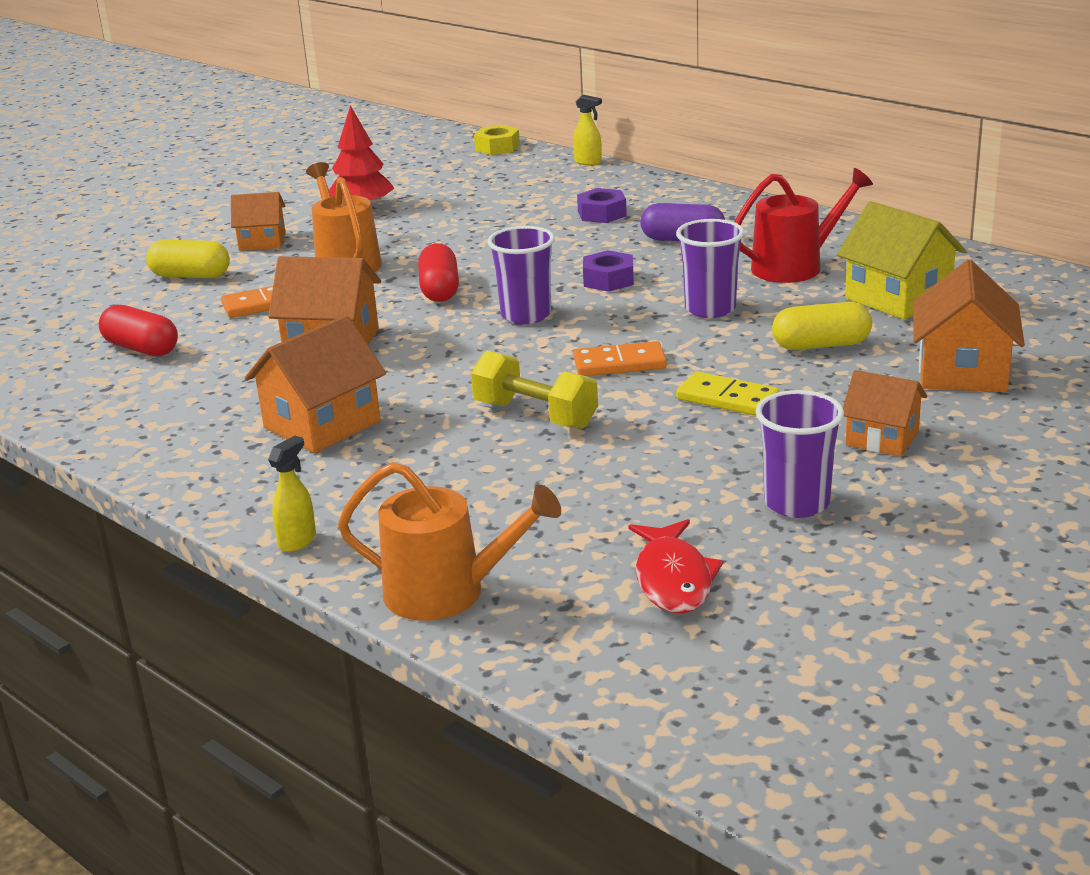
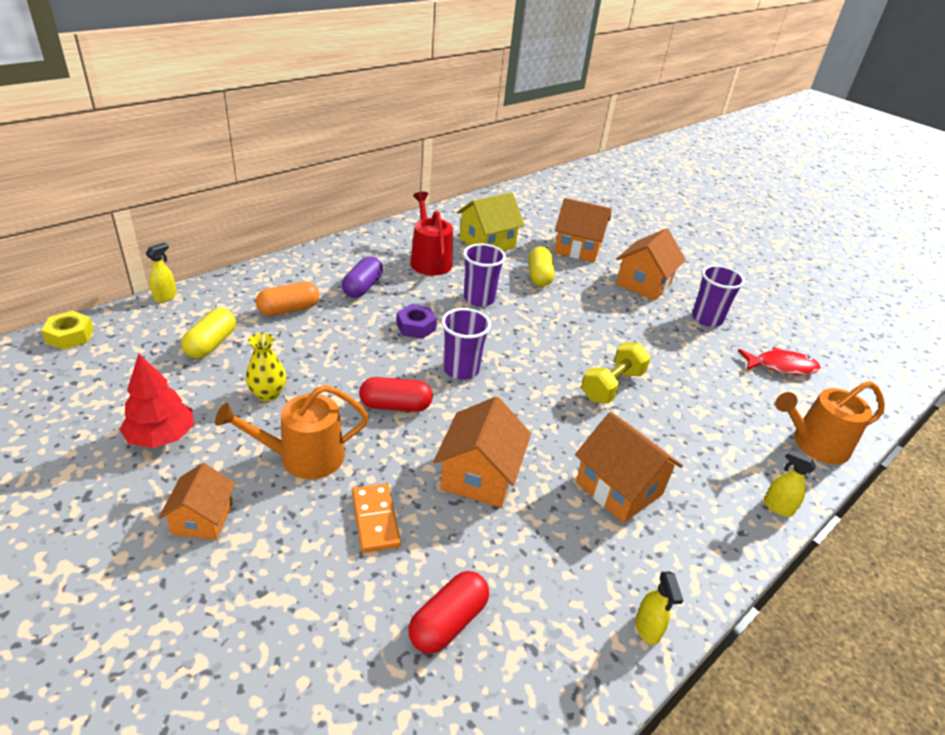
camera: 90 degrees left, 10 degrees up
(117, 443) = (647, 629): none -> yellow spray bottle
(191, 276) = (267, 584): yellow capsule -> yellow capsule (211, 344)
(438, 233) = (268, 394): none -> yellow vase
(446, 592) = (815, 444): orange watering can -> orange watering can turned 120 degrees counterclockwise
(602, 214) = (289, 309): purple nut -> orange capsule
(619, 364) = (547, 344): orange domino -> none
(727, 399) = (598, 316): yellow domino -> none
(882, 438) = (644, 284): orange house -> orange house, size x1.56

